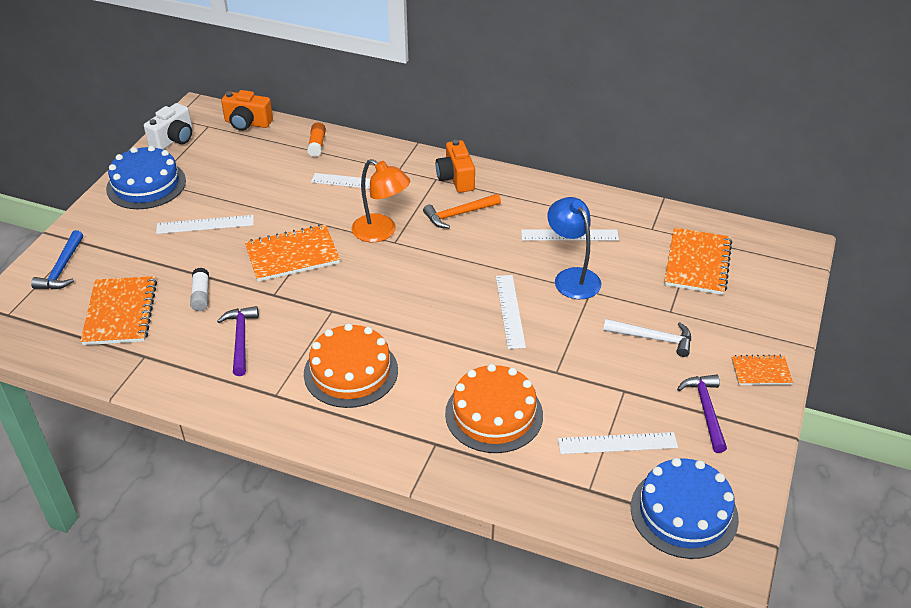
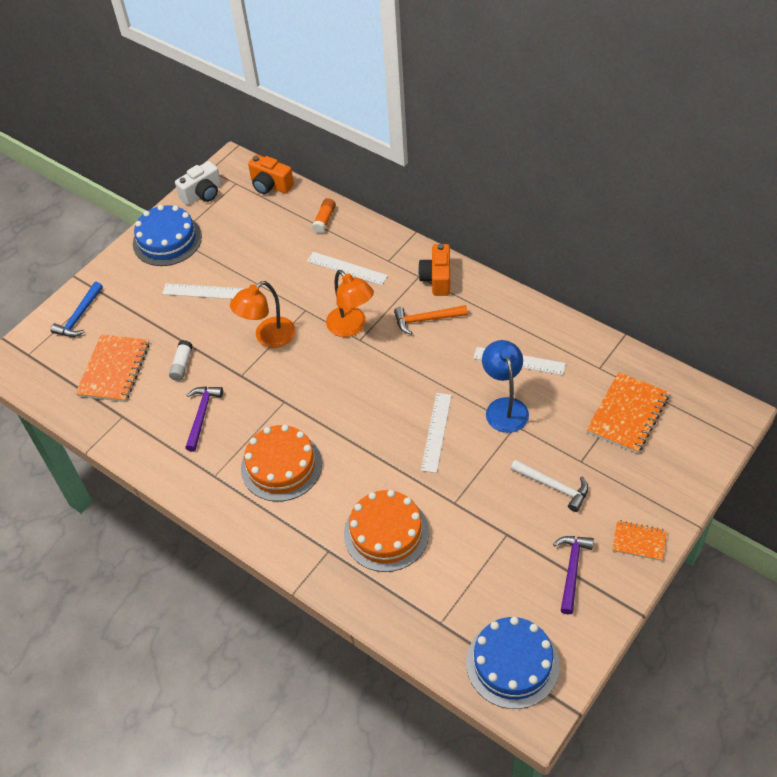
camera: 20 degrees right, 10 degrees up
(292, 255) = (268, 337): orange notebook -> orange lamp
(617, 443) = (481, 584): white ruler -> none

